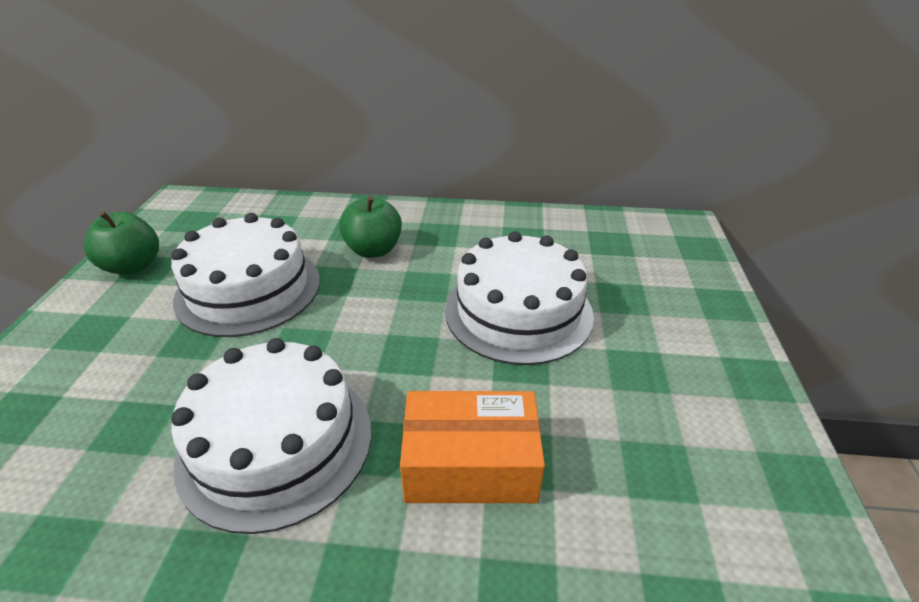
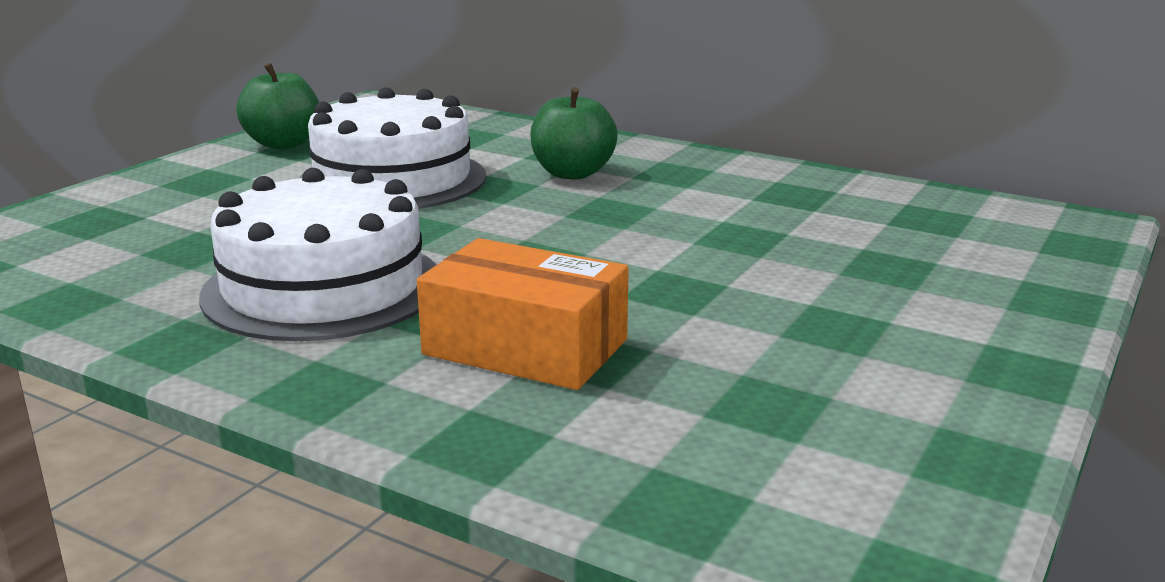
camera: 25 degrees right, 15 degrees down
(518, 312) = (716, 252): white cake -> none

